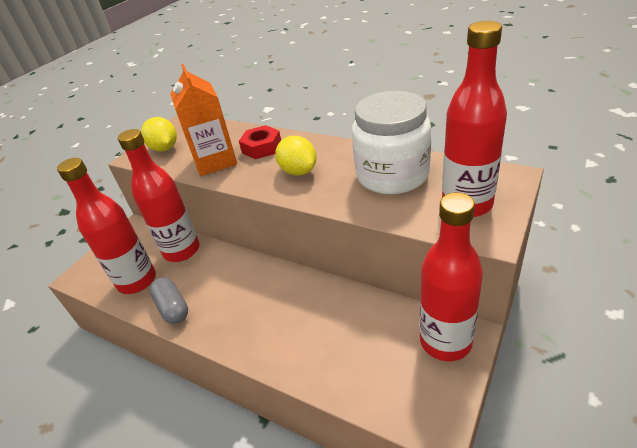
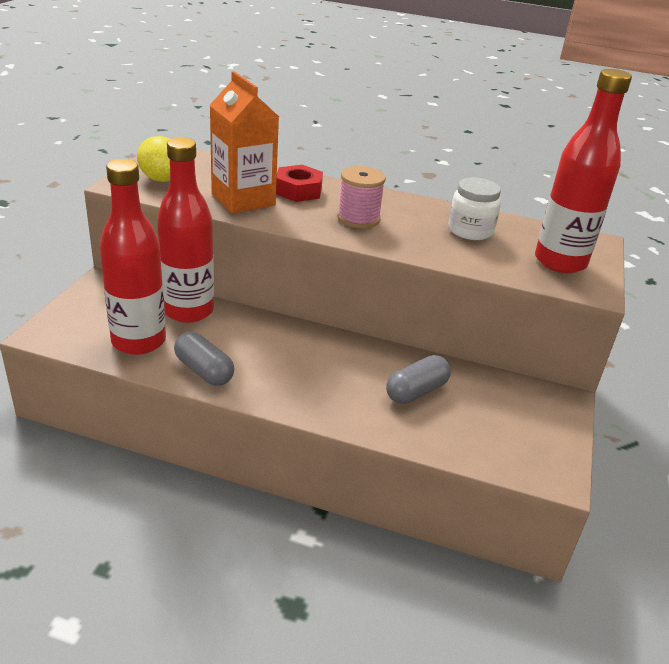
camera: 20 degrees left, 5 degrees down
(298, 171) = (358, 218): yellow lemon -> pink spool
(333, 326) = (416, 391): none -> grey capsule
(392, 175) = (470, 230): white jar -> white jar, size x0.56
(445, 341) = (542, 405): red bottle -> none

